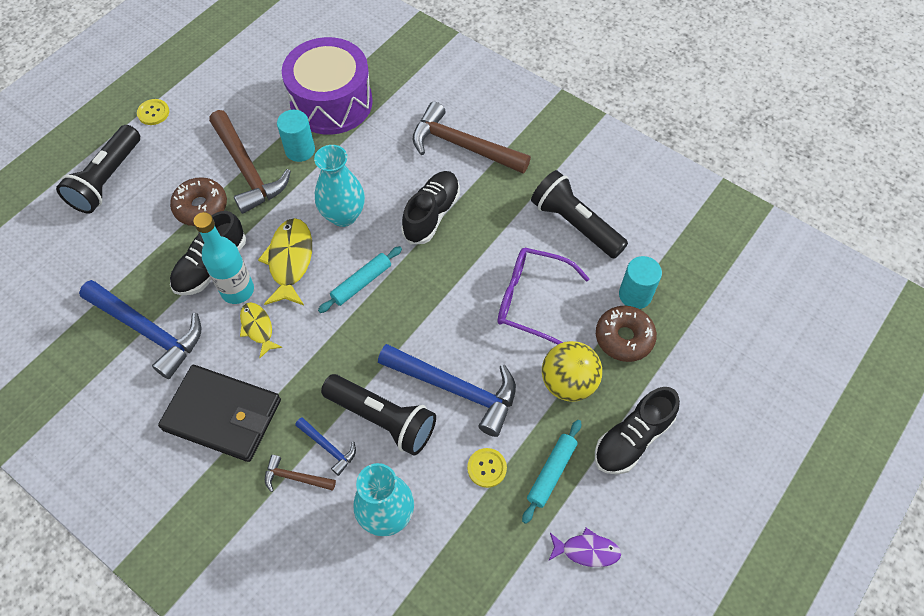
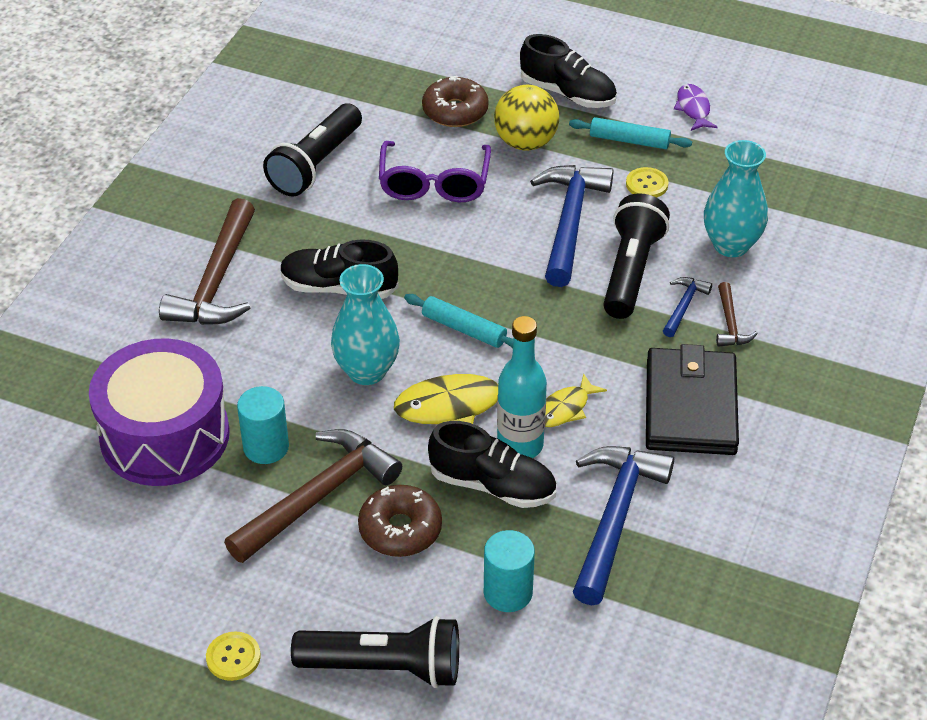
camera: 105 degrees left, 15 degrees down
(635, 295) = (398, 109): turquoise cylinder -> turquoise cylinder (508, 592)

